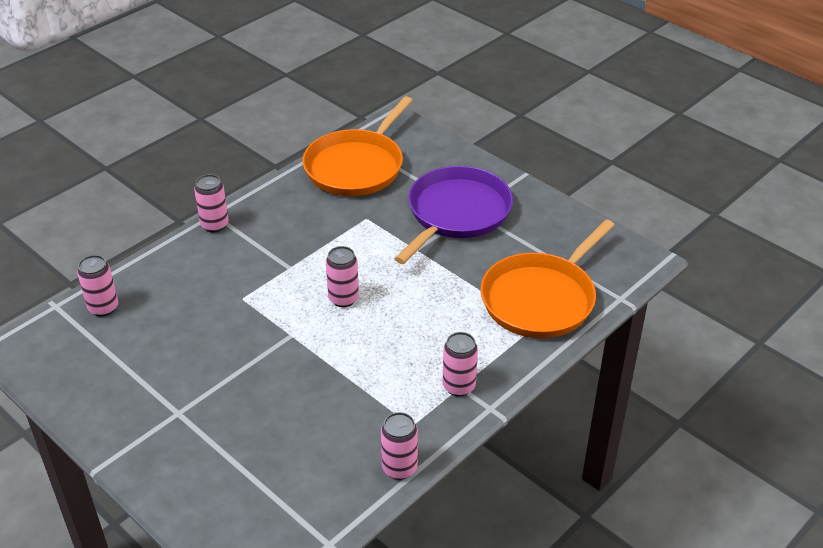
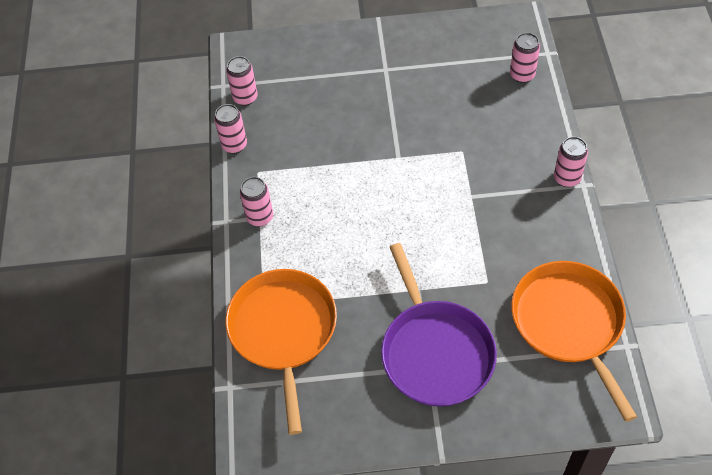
camera: 135 degrees right, 15 degrees up
(343, 299) = (405, 207): pink can -> pink can (245, 98)

